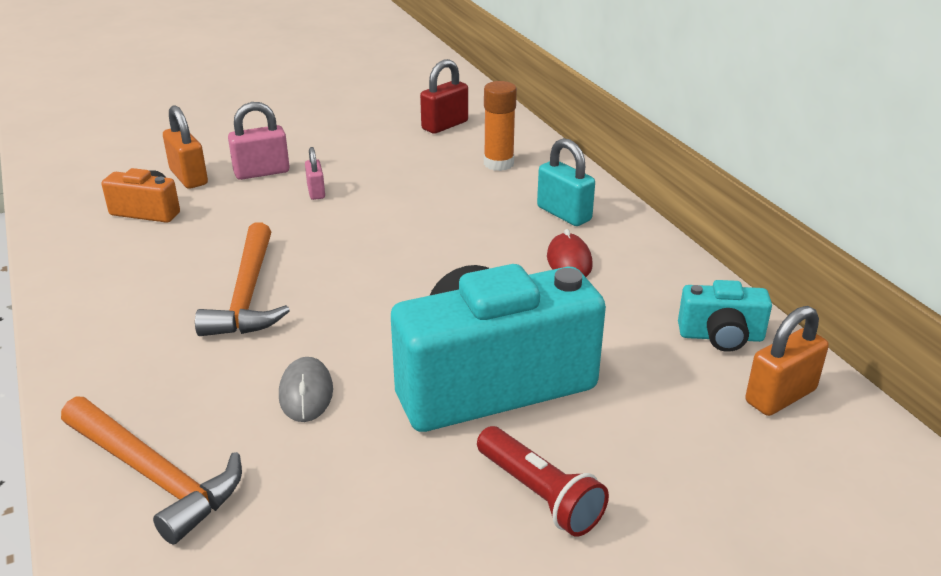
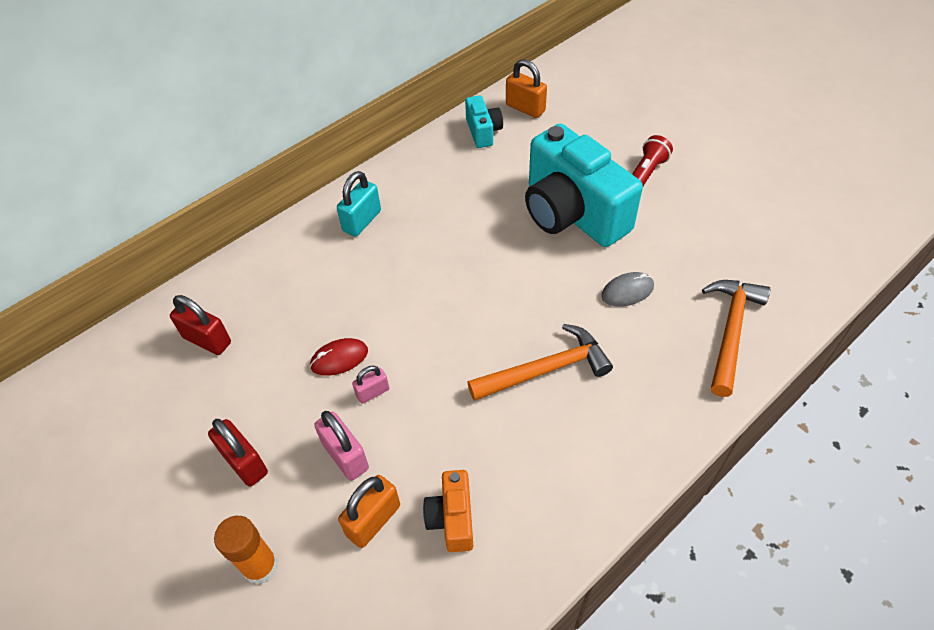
camera: 105 degrees left, 20 degrees up
(300, 133) = (244, 463): none -> red padlock
(498, 164) = (285, 278): orange glue stick -> orange glue stick (260, 566)
(569, 261) = (427, 206): red mouse -> red mouse (339, 358)

